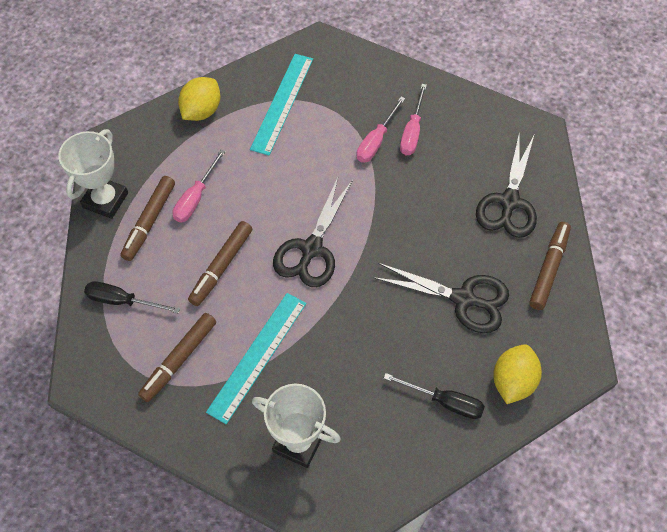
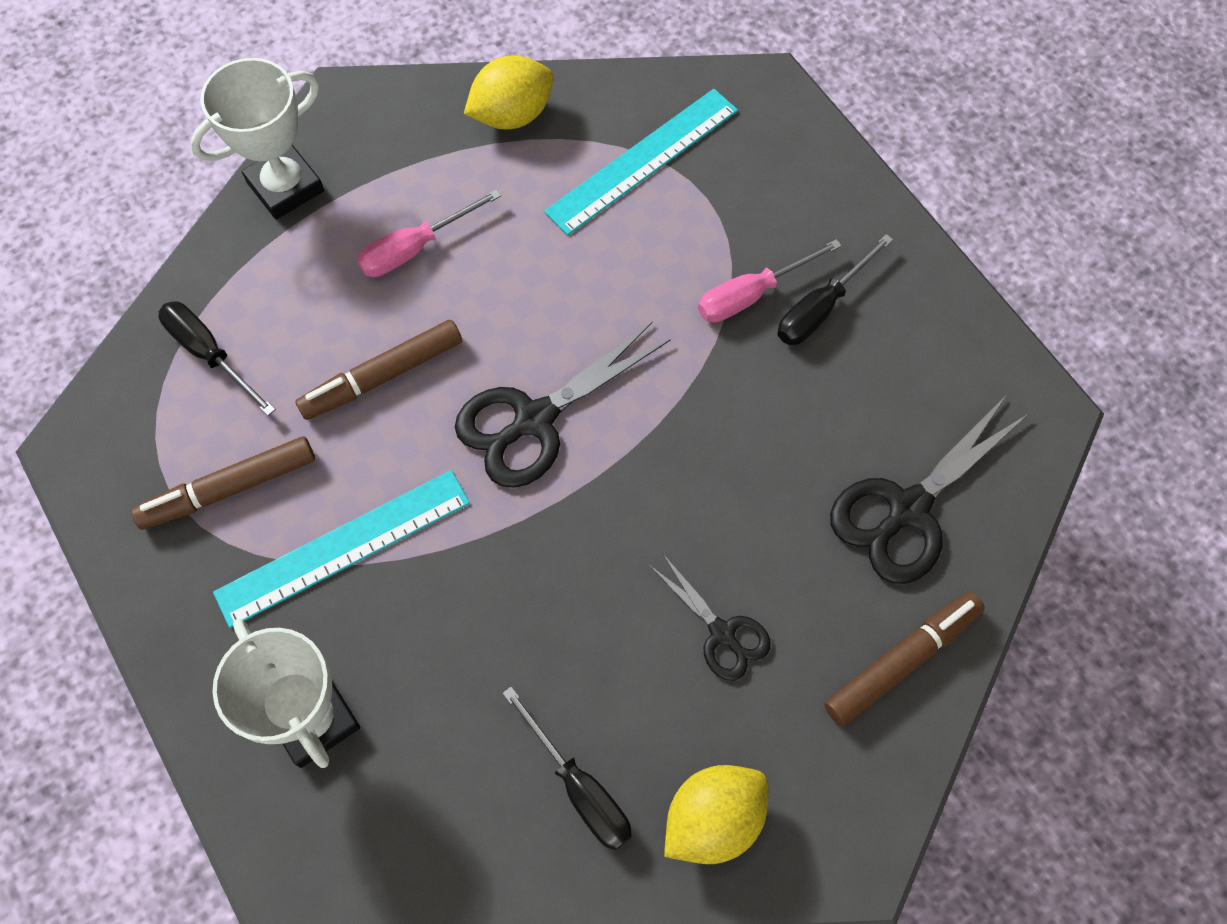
camera: 30 degrees right, 5 degrees up
(150, 221) = (326, 251): brown marker -> none
(412, 132) = (821, 308): pink screwdriver -> black screwdriver
(463, 299) = (722, 633): black scissors -> black scissors, size x0.58

